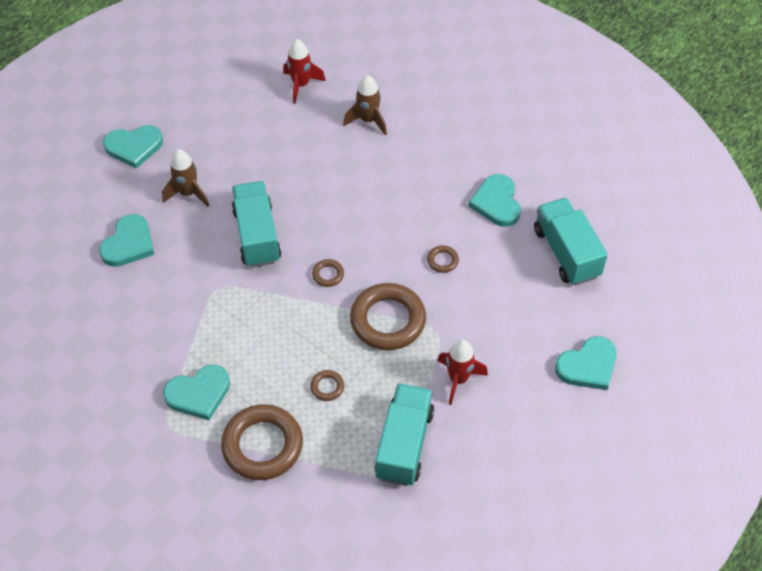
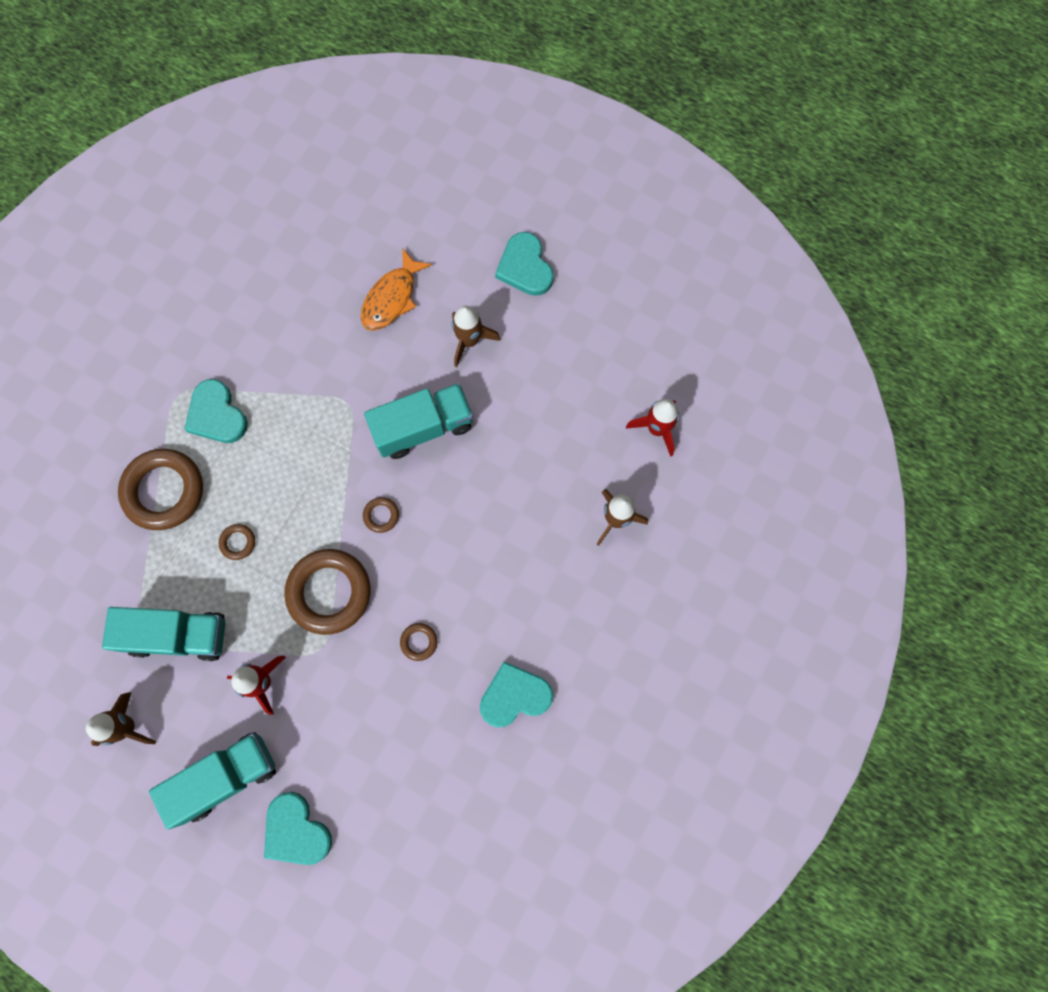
camera: 80 degrees right, 20 degrees up
(129, 244) = (391, 298): turquoise heart -> orange fish
(482, 493) = (127, 726): none -> brown rocket
(566, 253) = (452, 791): turquoise truck -> turquoise truck (225, 777)

